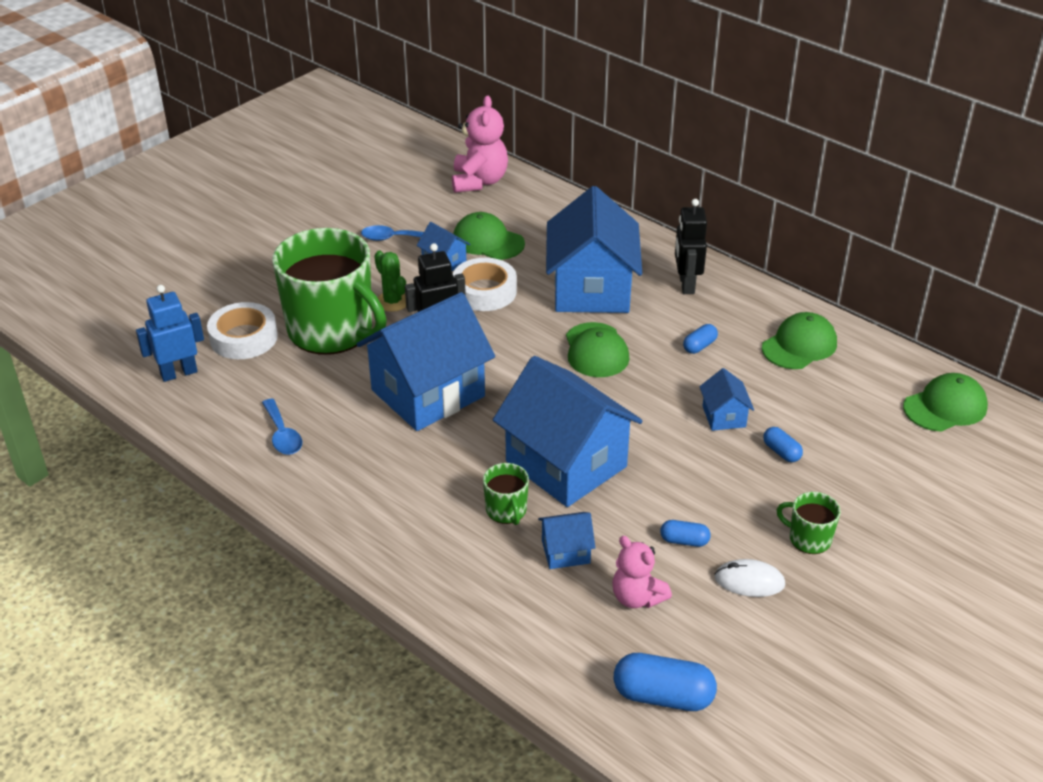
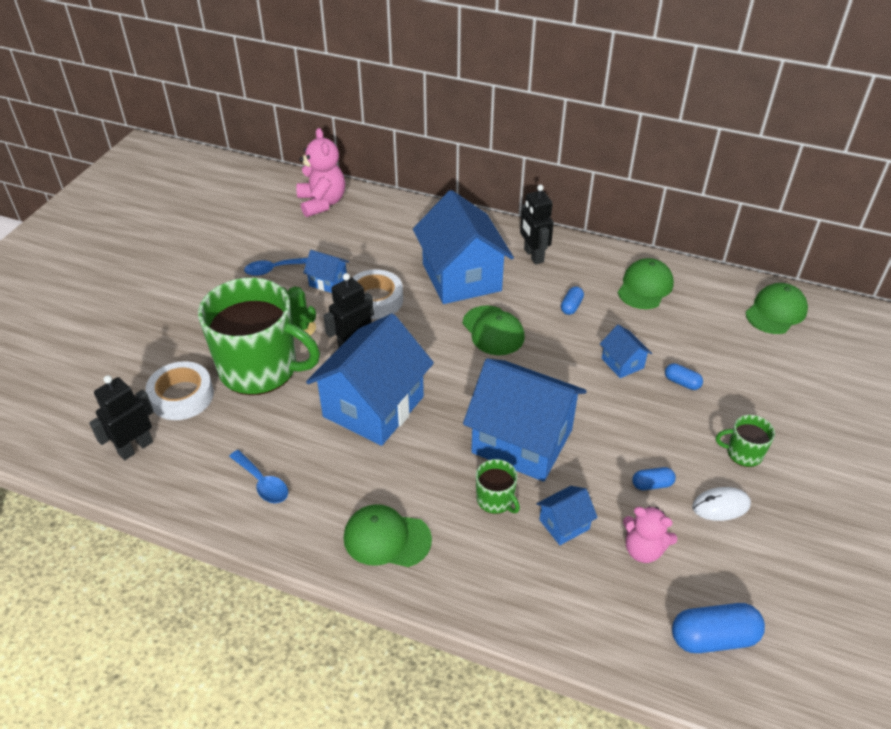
camera: 20 degrees left, 5 degrees up
(179, 373) = (135, 447): blue robot -> black robot
(488, 241) = (355, 254): green cap -> green cap (386, 538)

